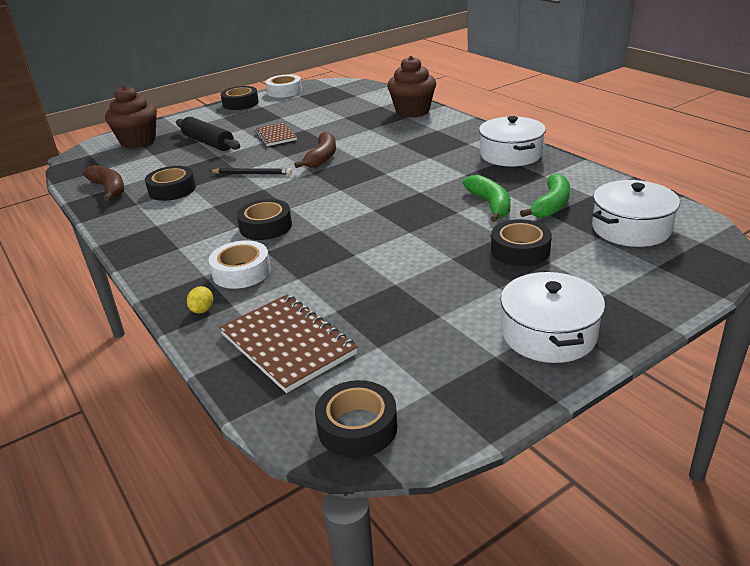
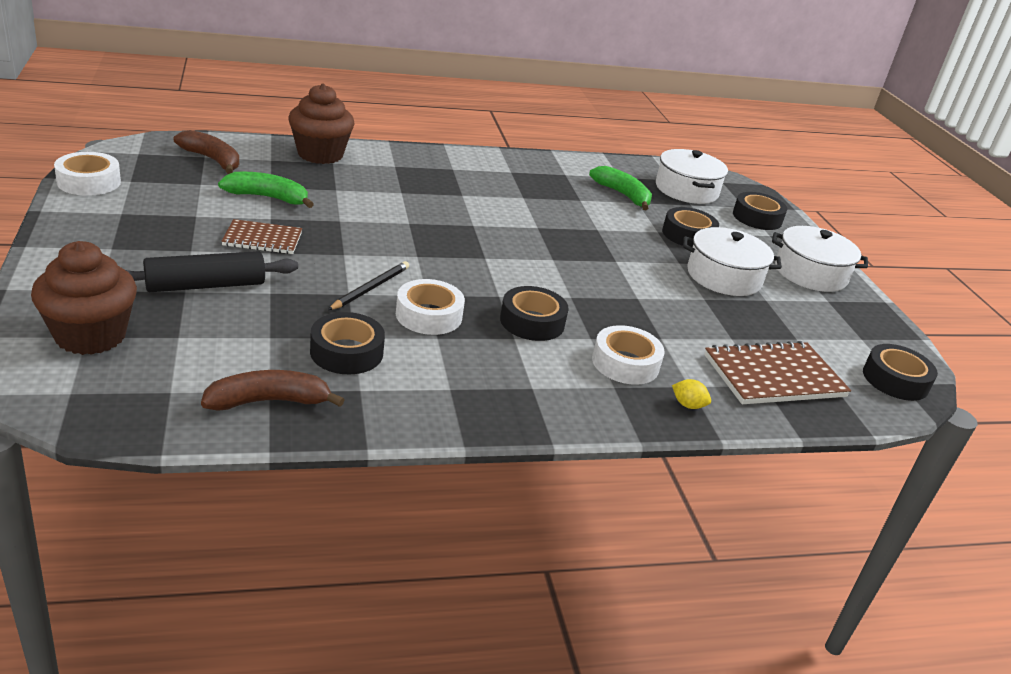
camera: 75 degrees left, 0 degrees up
(237, 196) = (429, 315): none -> white tape
(240, 103) = (75, 221): black tape -> black tape (757, 218)
(322, 157) = (382, 238): brown banana -> brown banana (212, 160)
(490, 204) = (598, 213): green banana -> green banana (267, 197)
(510, 154) = (504, 166): white pot -> white pot (723, 277)

